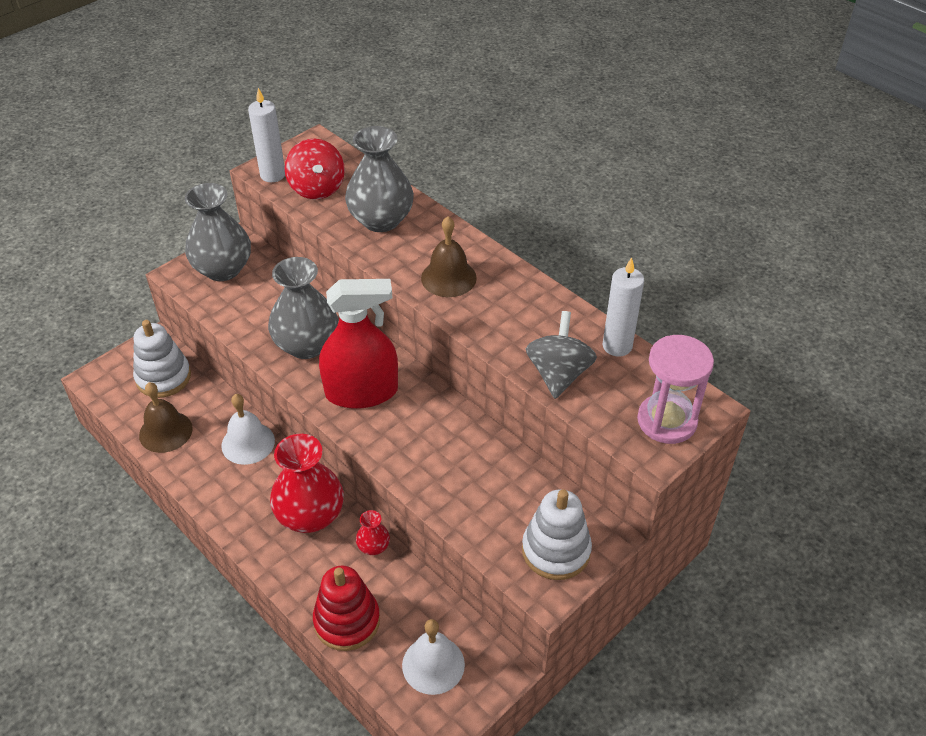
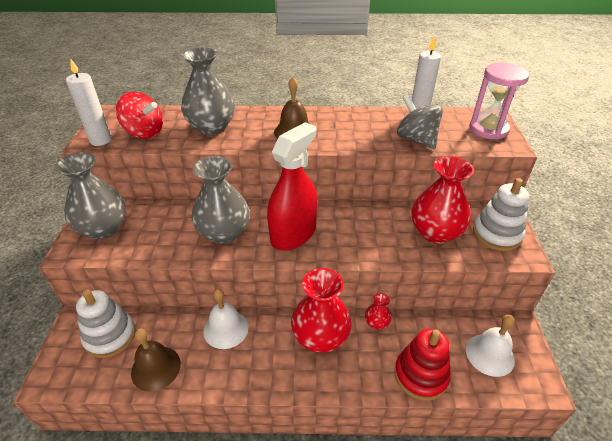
camera: 45 degrees left, 5 degrees down
(495, 497) = (435, 232): none -> red vase

